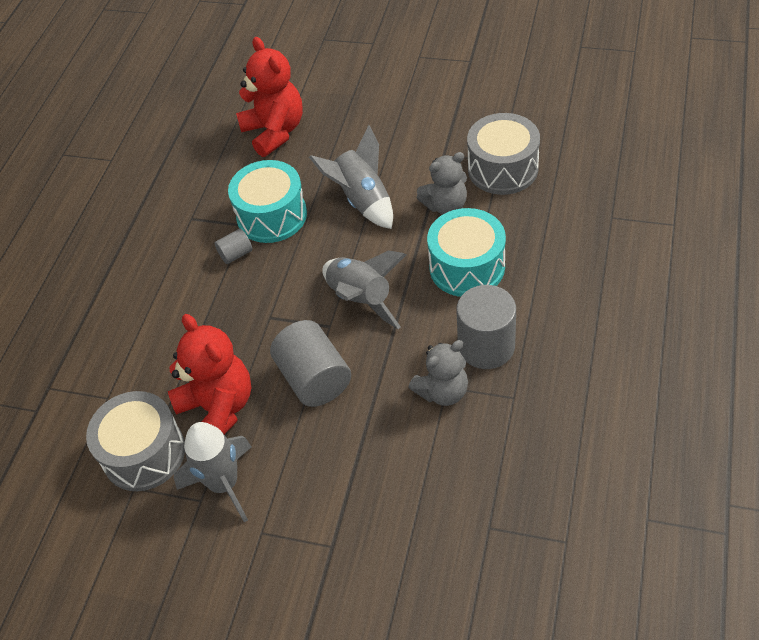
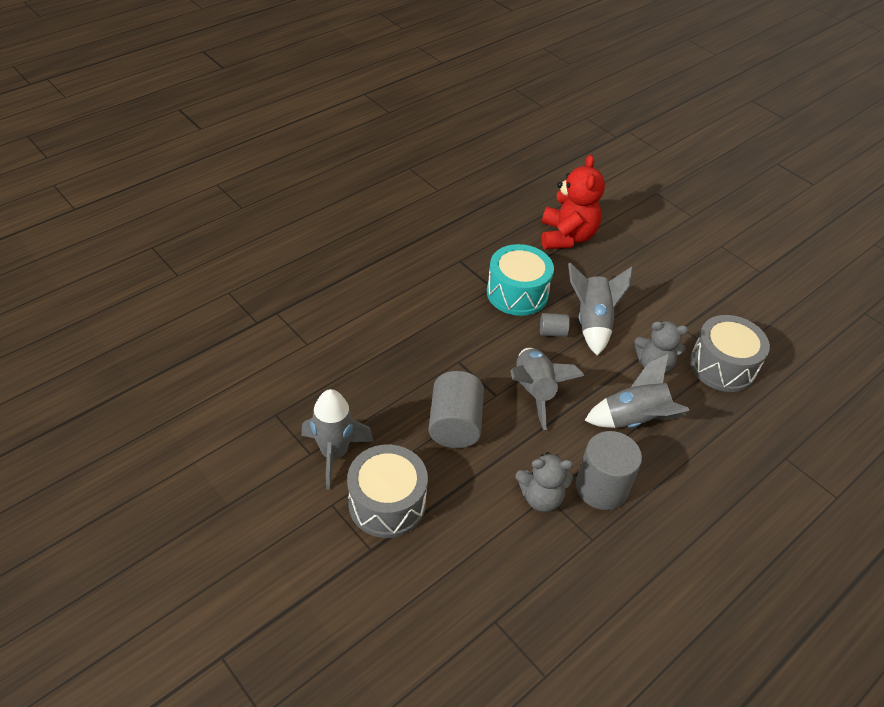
camera: 25 degrees right, 5 degrees down
(144, 453) = (300, 396): grey drum -> grey drum (387, 503)
(218, 409) = (372, 400): red teddy bear -> none
(236, 254) = (470, 304): grey cylinder -> grey cylinder (552, 332)
(467, 267) = (634, 420): turquoise drum -> grey rocket

